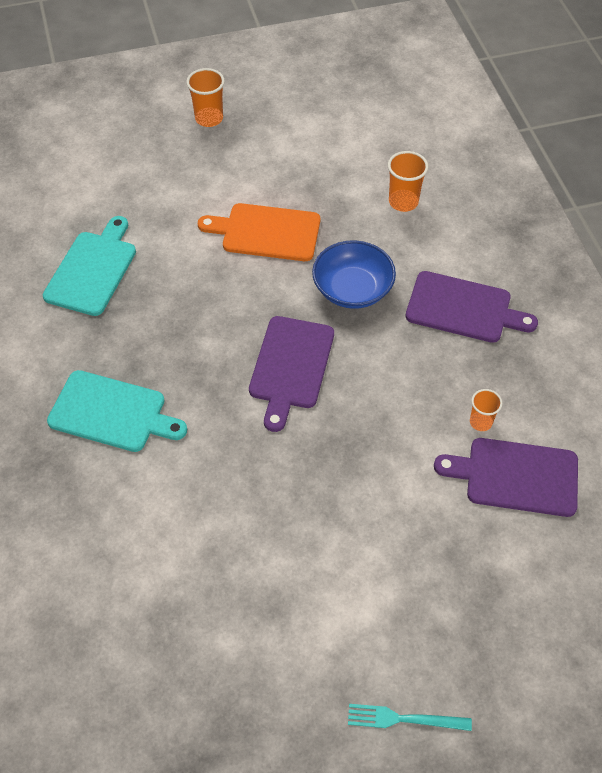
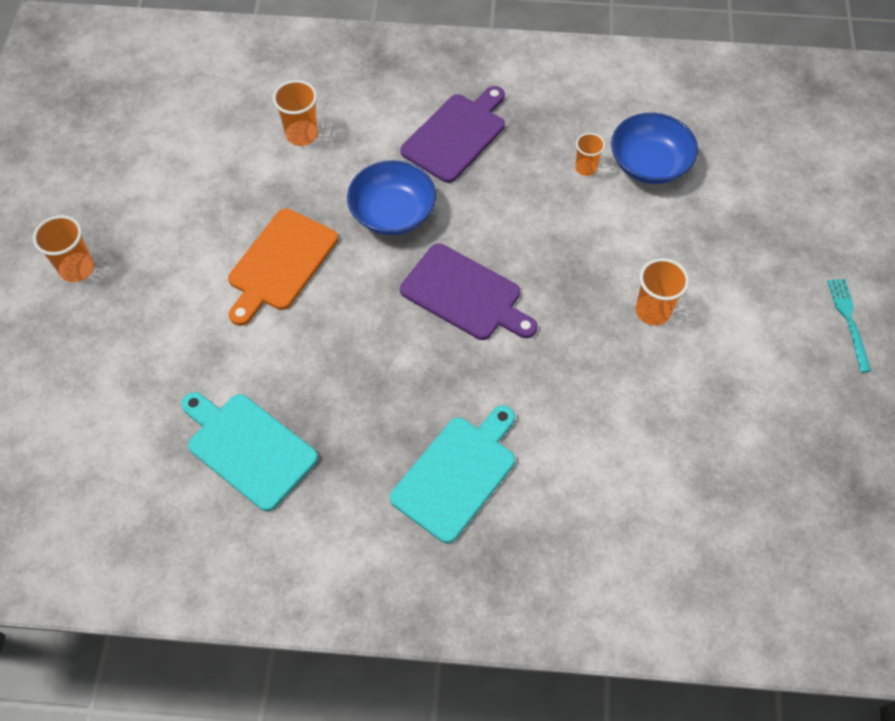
camera: 70 degrees left, 5 degrees up
(337, 523) = (653, 311): none -> orange cup
(405, 719) = (849, 321): turquoise fork -> turquoise fork turned 150 degrees clockwise
(516, 476) = (649, 164): purple cutting board -> blue bowl

